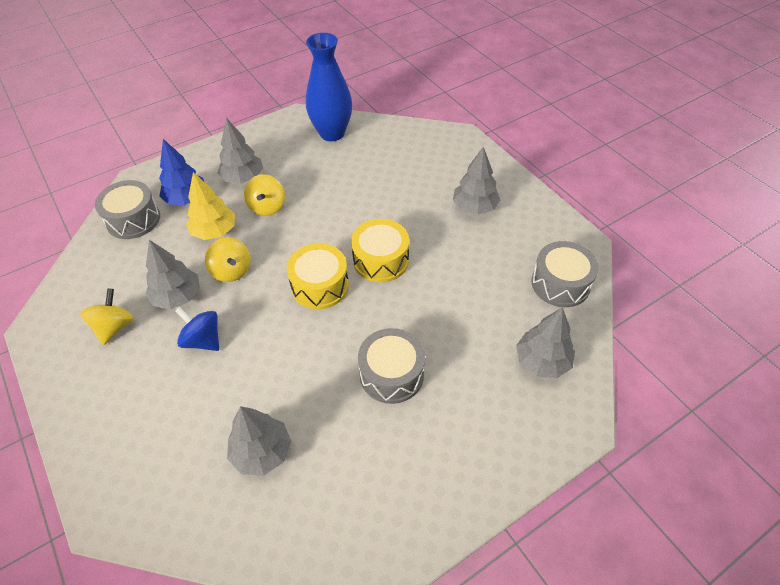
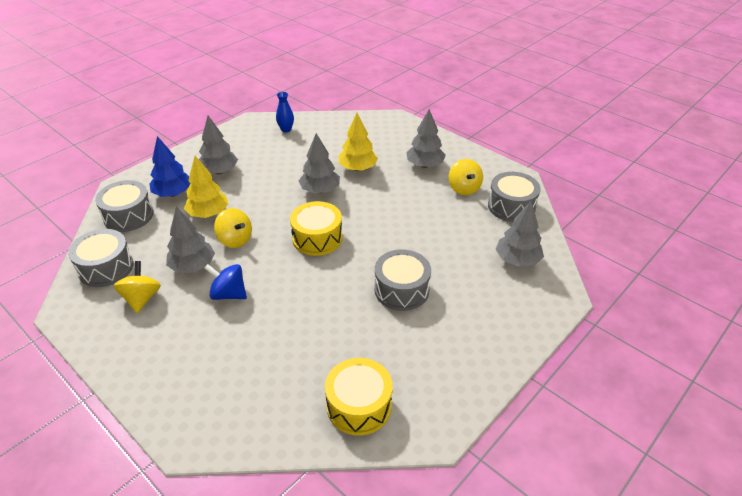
camera: 15 degrees left, 10 degrees down
(91, 281) = (106, 268): none -> grey drum
(262, 452) = (313, 364): grey tree -> grey tree (320, 190)
(267, 207) = (249, 189): yellow spinning top -> yellow spinning top (464, 188)
(332, 133) = (286, 129): blue vase -> blue vase, size x0.46
(381, 260) = (362, 212): yellow drum -> yellow drum (359, 406)
(395, 199) = (358, 168): none -> yellow tree

